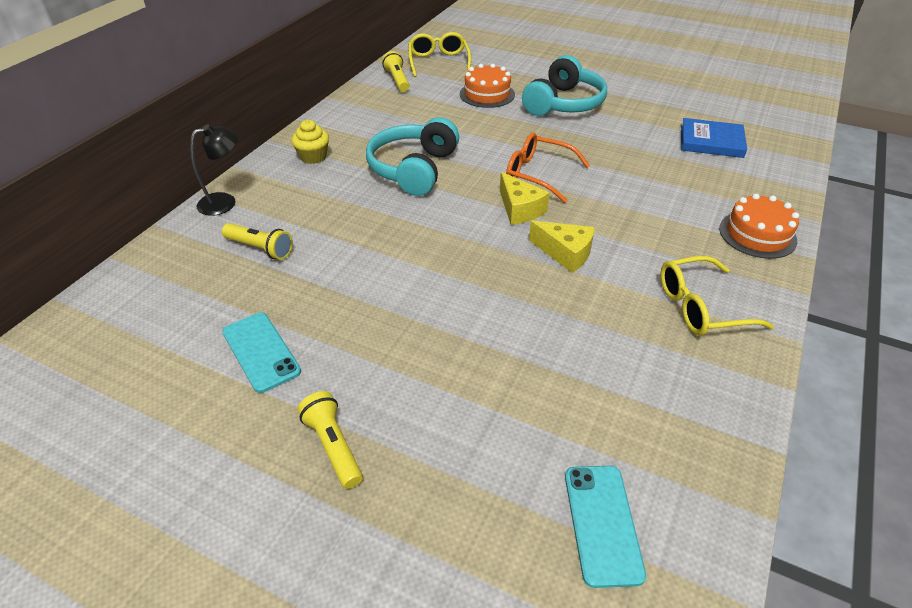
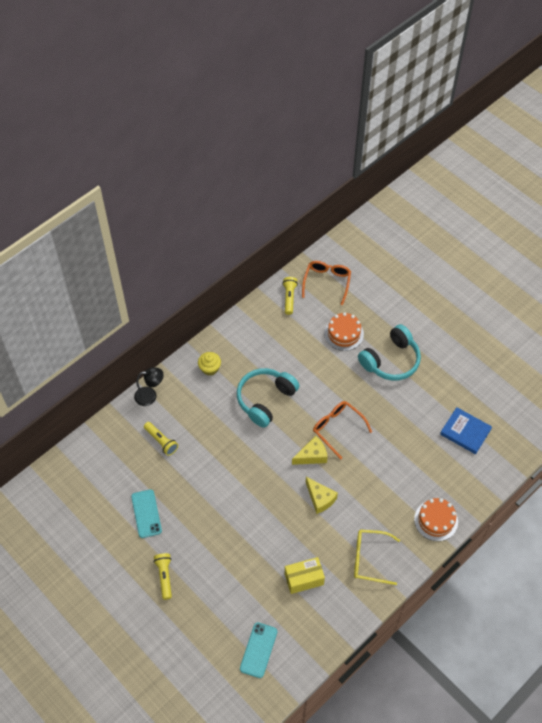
camera: 20 degrees right, 15 degrees up
(438, 62) = (327, 282): yellow glasses -> orange glasses
(520, 209) = (312, 455): yellow cheese -> yellow cheese turned 105 degrees counterclockwise
(612, 367) = (304, 579): none -> yellow box

